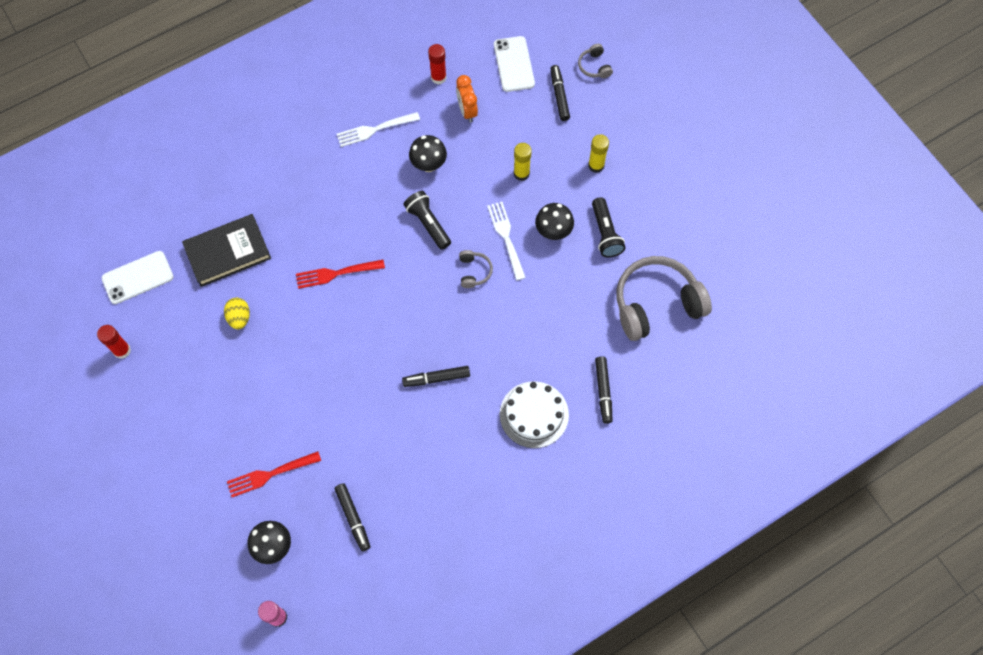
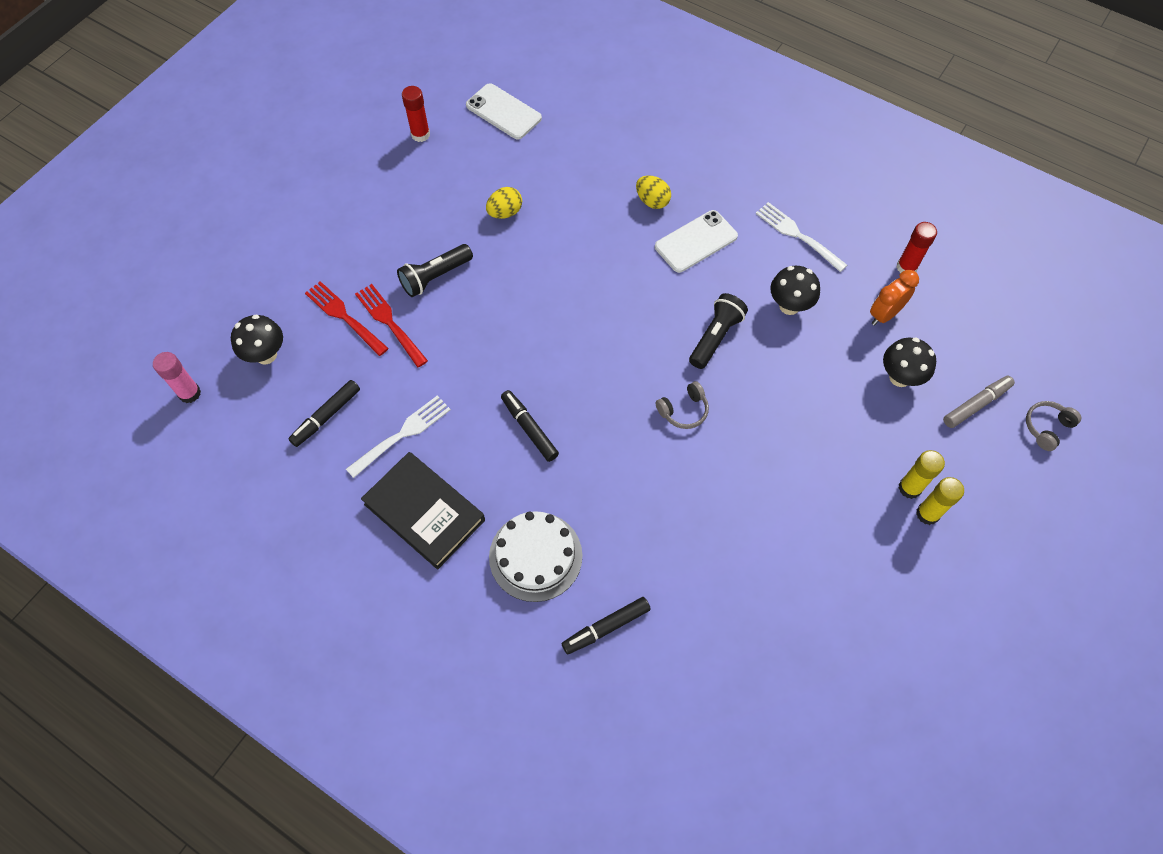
camera: 65 degrees right, 5 degrees down
(228, 252) = (572, 170): black book -> black book (424, 512)
(290, 209) = (652, 201): none -> yellow egg
(337, 273) = (603, 276): red fork -> red fork (390, 323)
(506, 238) = (747, 427): white fork -> white fork (402, 435)
(514, 64) = (981, 336): white phone -> white phone (696, 241)
(521, 173) = (842, 407): yellow glue stick -> yellow glue stick (927, 514)
(553, 232) = (787, 476): black mushroom -> black mushroom (900, 377)
(559, 96) = (976, 404): black marker -> grey marker
(605, 233) = (823, 539): black flashlight -> black flashlight (435, 277)
(656, 304) = (762, 645): grey headphones -> none

